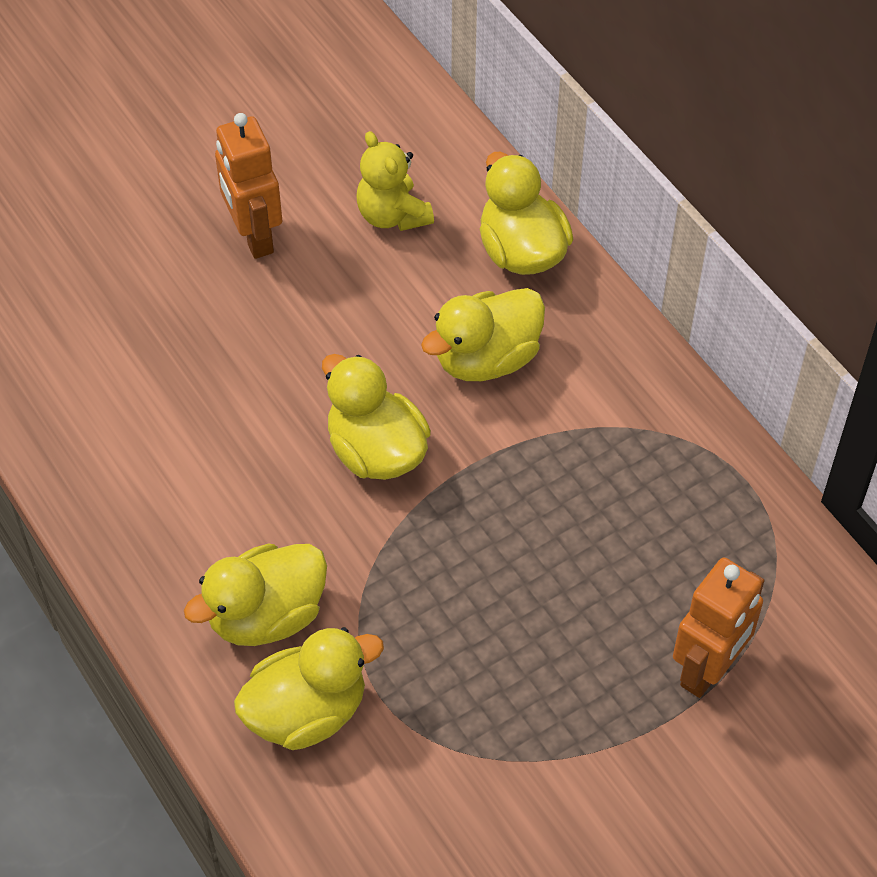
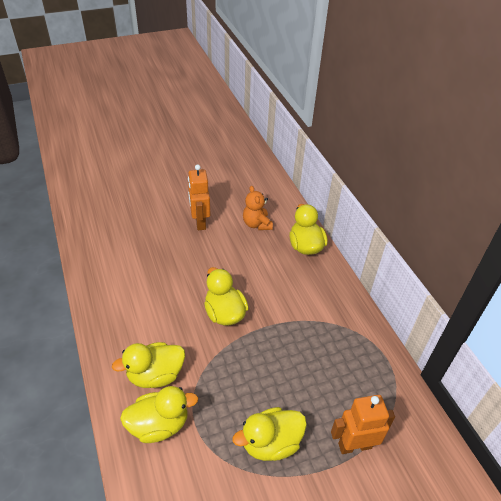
camera: 10 degrees right, 10 degrees down
(392, 215) = (256, 224): yellow teddy bear -> orange teddy bear
(486, 359) = (281, 285): yellow duck -> yellow duck (271, 443)
(708, 669) = (354, 445): orange robot -> orange robot turned 150 degrees counterclockwise

